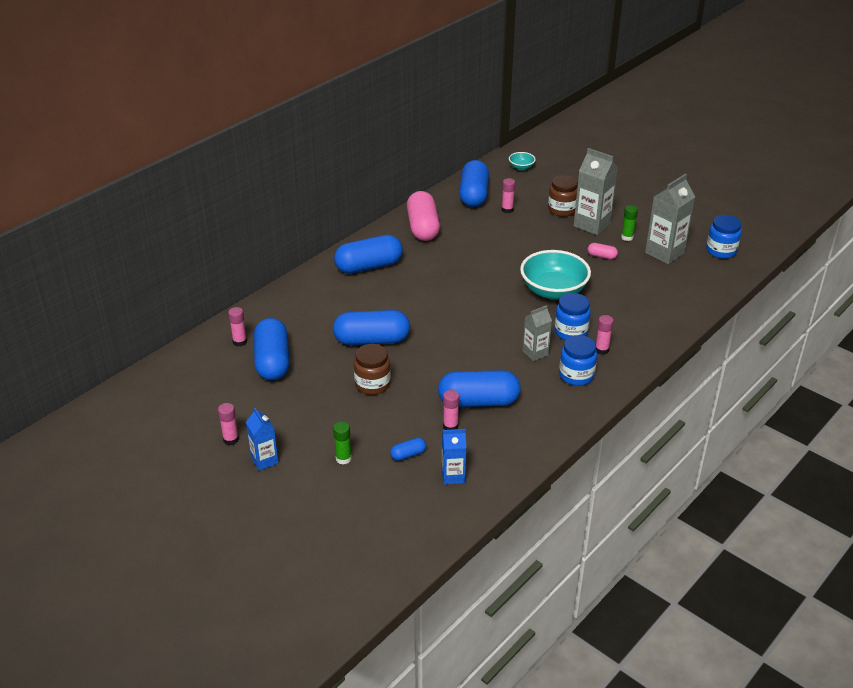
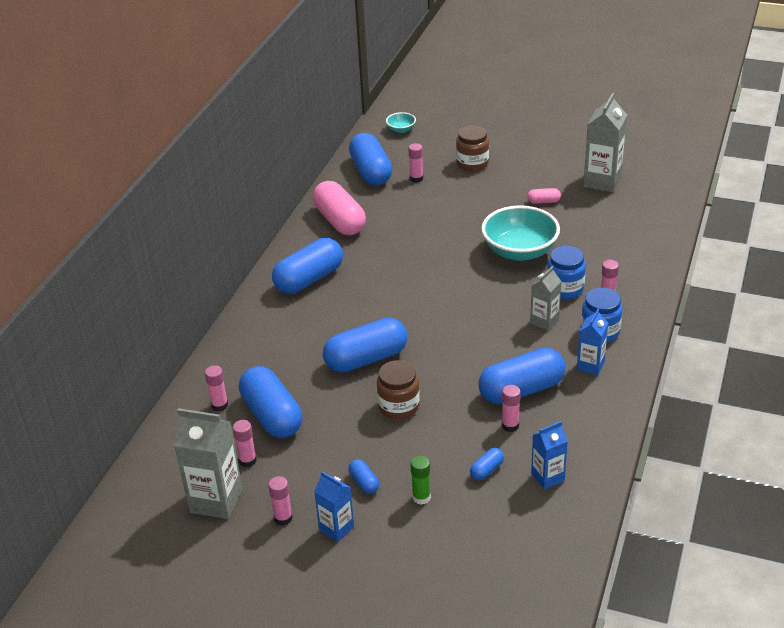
camera: 20 degrees left, 0 degrees up
(233, 389) = (247, 461): none -> pink glue stick
(307, 433) = (364, 482): none -> blue capsule
(549, 400) = (590, 365): none -> blue carton
(592, 225) = (512, 171): grey carton -> grey carton (216, 500)
(627, 237) = (555, 175): green glue stick -> none
(721, 251) = (654, 165): blue jar -> none

